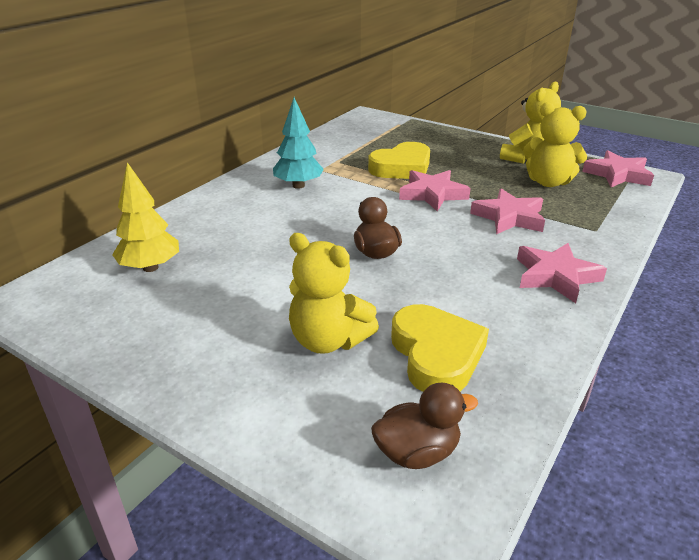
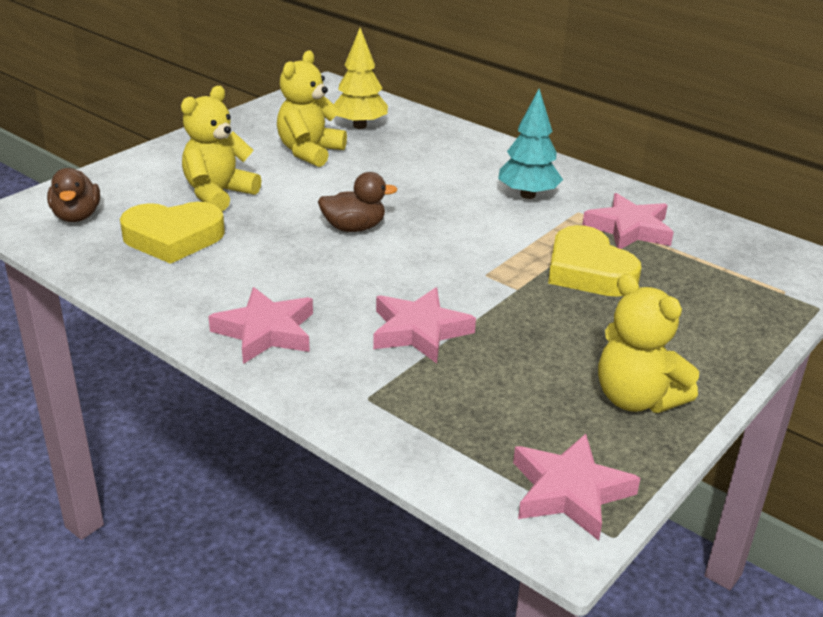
camera: 95 degrees right, 0 degrees up
(432, 194) = (497, 283): pink star -> pink star (629, 229)
(548, 182) = (536, 397): yellow teddy bear -> yellow teddy bear (309, 152)

